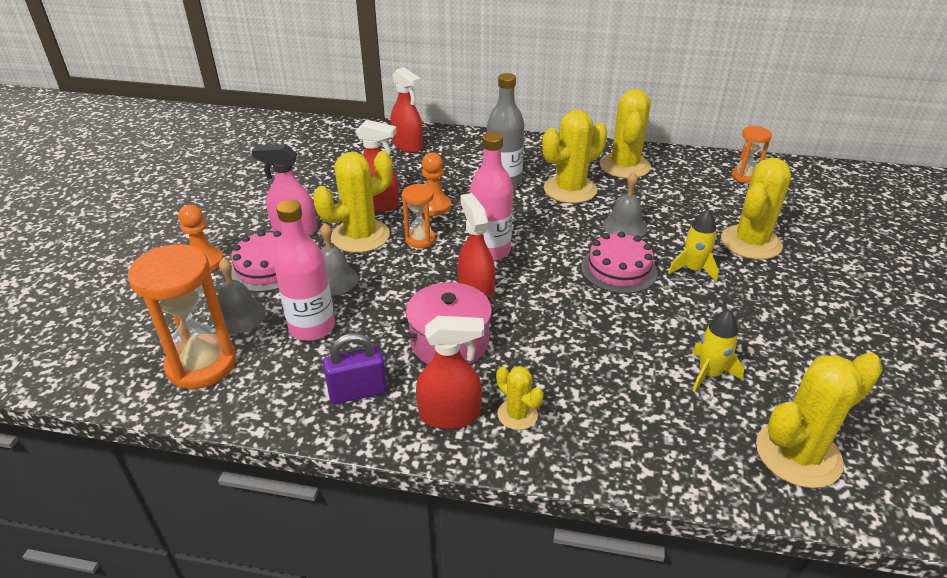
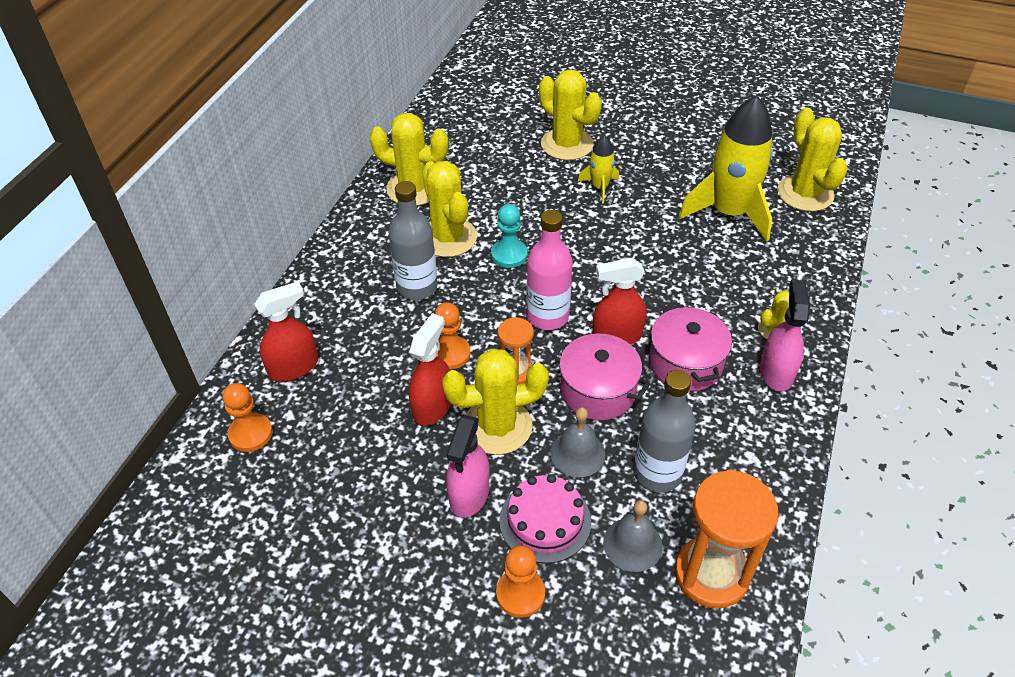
camera: 80 degrees left, 10 degrees up
(312, 327) = (657, 473): pink bottle -> grey bottle
(348, 140) = (251, 433): none -> orange pawn
(358, 392) = (750, 436): purple padlock -> none
(360, 236) = (497, 426): yellow cactus -> yellow cactus turned 75 degrees counterclockwise
(405, 286) = (597, 391): none -> pink pot
(450, 415) = (776, 372): red spray bottle -> pink spray bottle
(562, 223) = (509, 255): none -> turquoise pawn
(618, 269) = (592, 232): pink cake -> none
(624, 226) = (525, 213): grey bell -> none
(709, 374) = (729, 212): yellow rocket -> yellow rocket, size x2.09
(745, 176) = (460, 117): orange hourglass -> none

